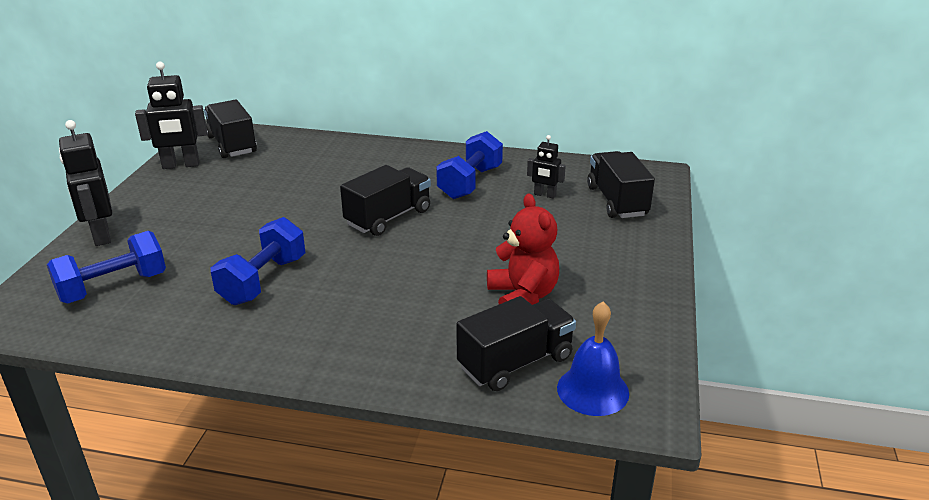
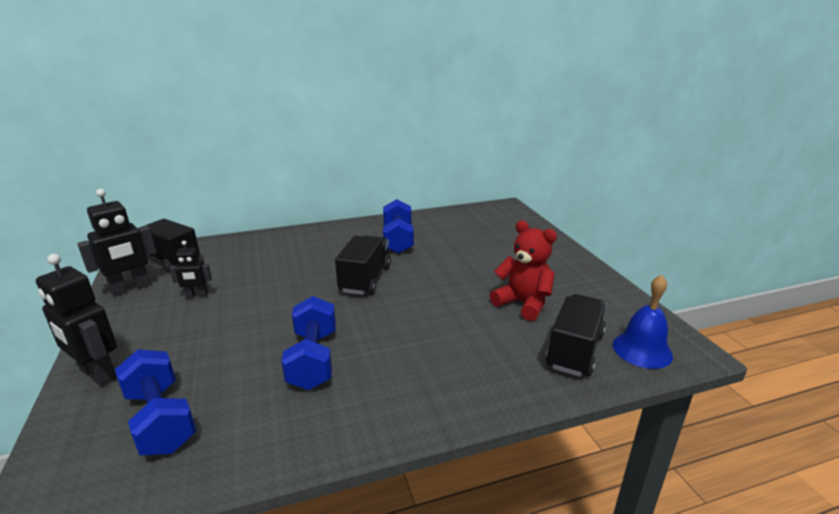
camera: 30 degrees left, 5 degrees down
(113, 287) = (161, 420): blue dumbbell -> blue dumbbell turned 60 degrees counterclockwise
(544, 195) = (456, 235): black robot -> black robot (197, 296)
(617, 201) = (504, 227): black truck -> none

